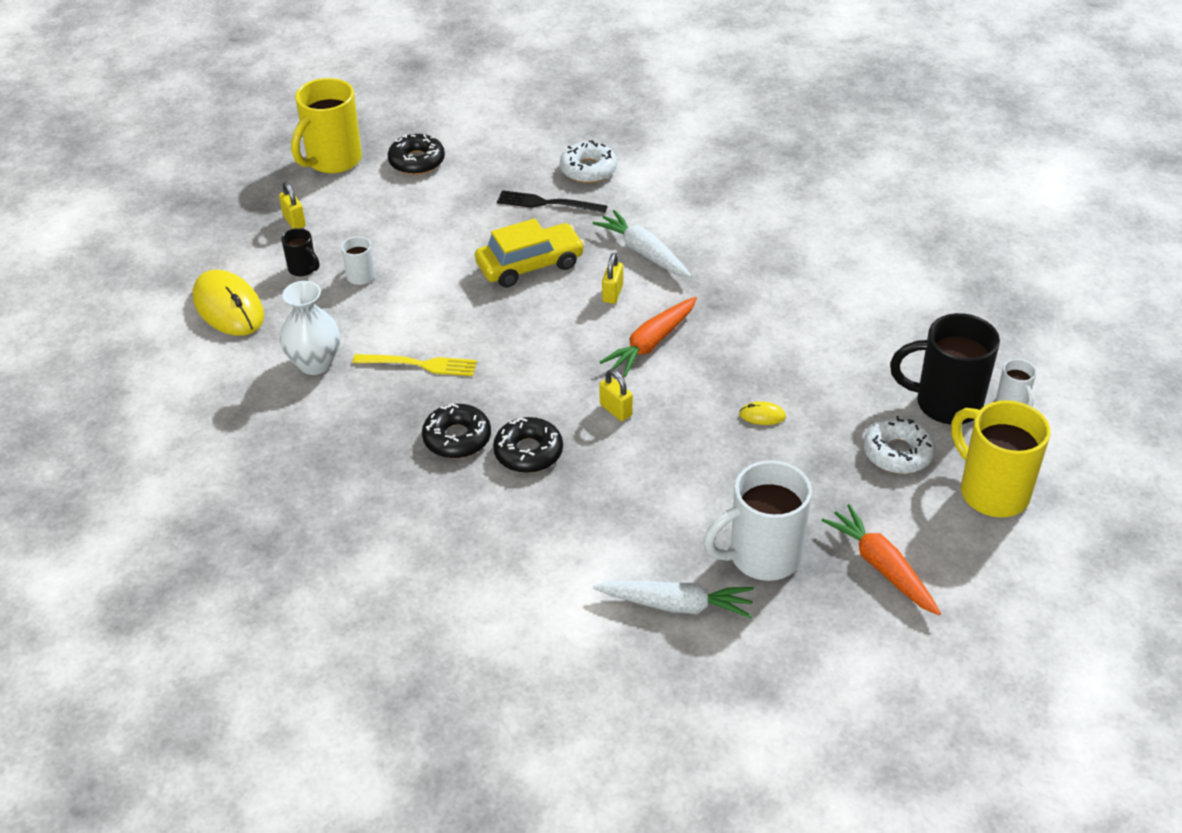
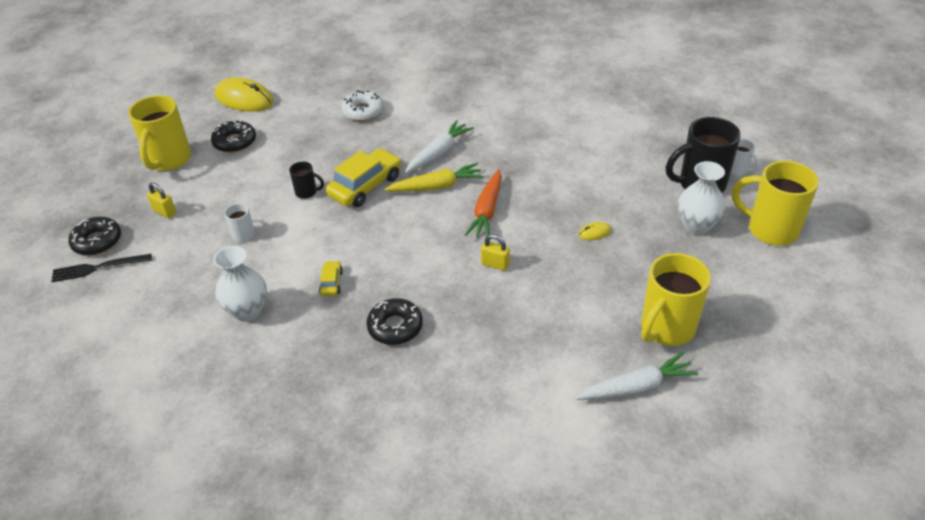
camera: 25 degrees left, 0 degrees up
(229, 307) = (149, 293): yellow mouse -> yellow mouse (244, 99)
(303, 269) = (193, 244): black mug -> black mug (307, 192)
(420, 364) = (331, 283): yellow fork -> yellow car
(528, 452) = (454, 317): black donut -> black donut (97, 241)
(547, 203) = (349, 141): black fork -> black fork (97, 268)
(612, 293) = (437, 186): yellow padlock -> yellow carrot
(643, 253) = (439, 153): white carrot -> white carrot turned 105 degrees clockwise
(762, 556) = (666, 328): white mug -> yellow mug
(881, 567) = (745, 304): orange carrot -> none
(897, 453) = (696, 226): white donut -> white vase

